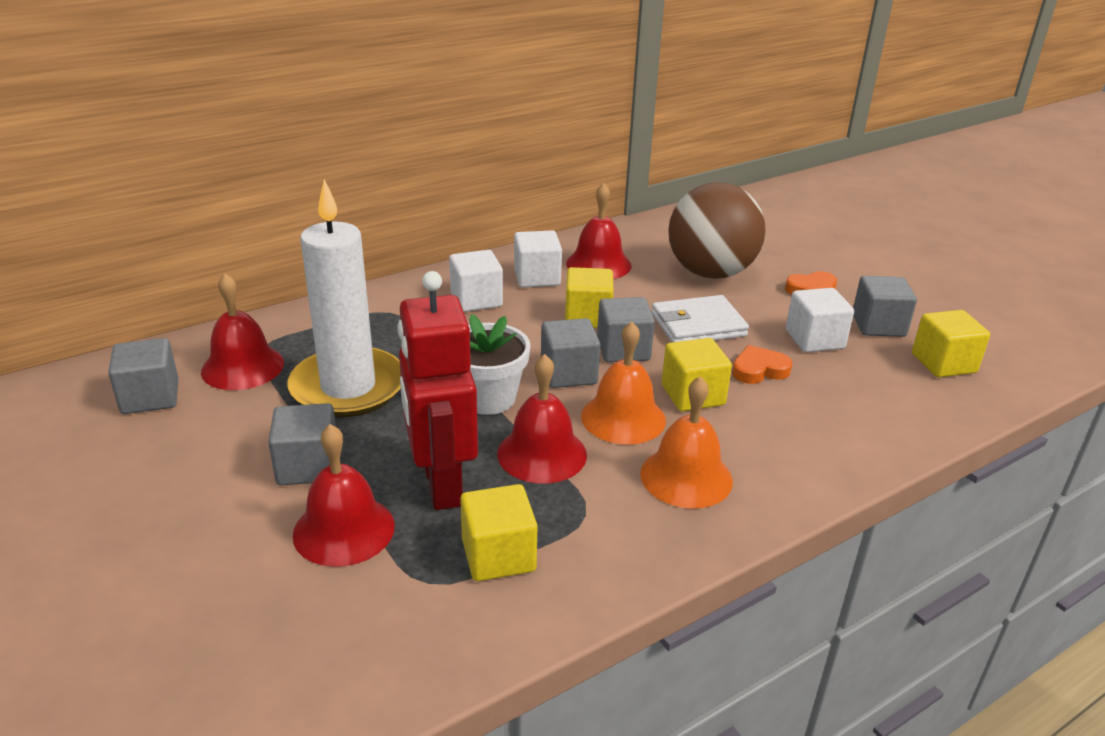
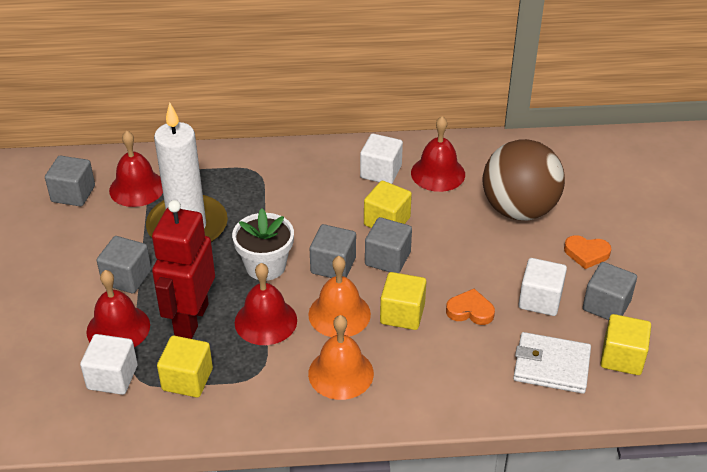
camera: 30 degrees right, 10 degrees up
(476, 300) = (321, 179): white cube -> white cube (112, 377)
(698, 325) = (462, 256): white wallet -> white wallet (551, 366)

